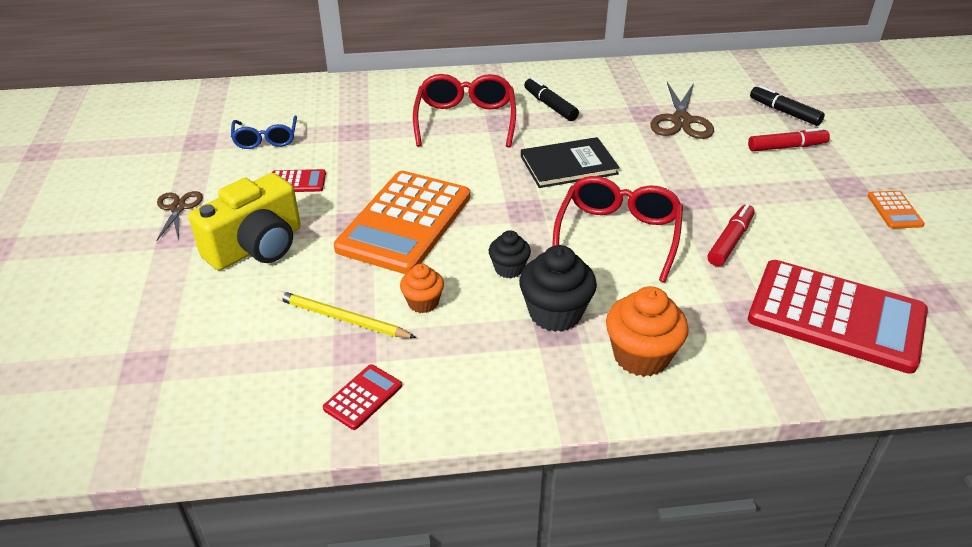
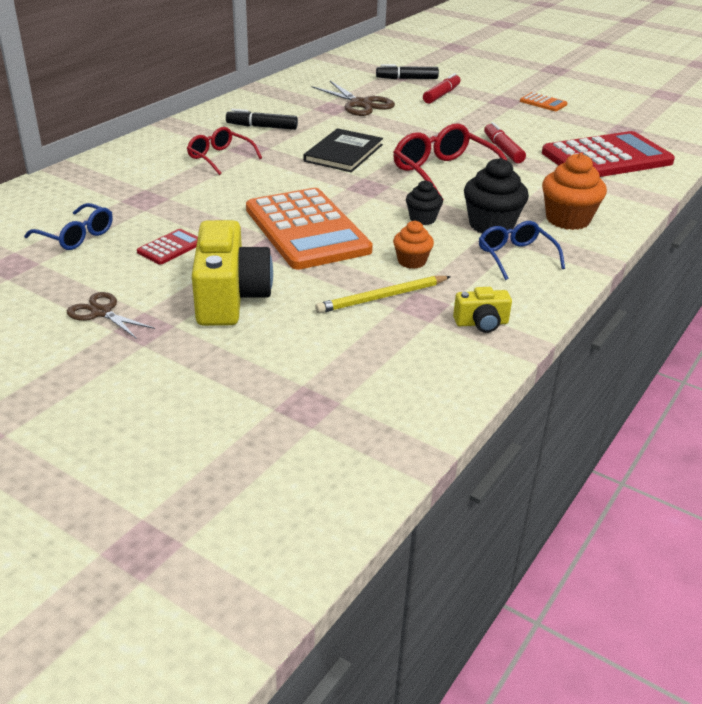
camera: 50 degrees left, 5 degrees down
(363, 397) = (481, 323): red calculator -> yellow camera
(465, 120) = (220, 158): red glasses -> red glasses, size x0.62
(513, 359) = (516, 257): none -> blue glasses

